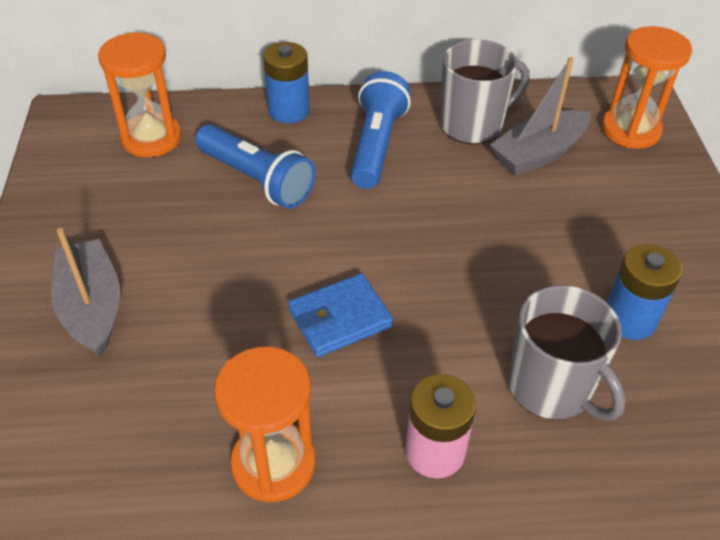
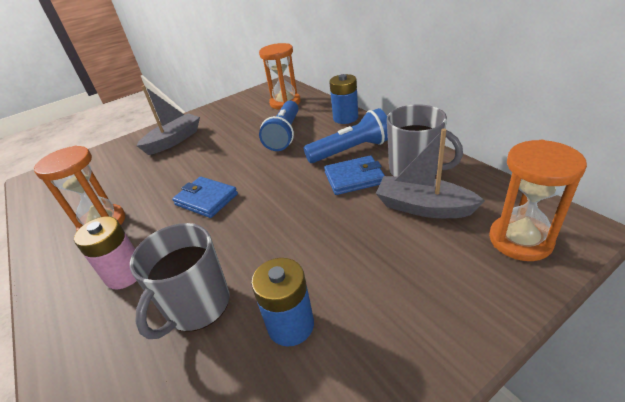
camera: 65 degrees right, 10 degrees down
(438, 171) = (354, 178): none -> blue wallet

